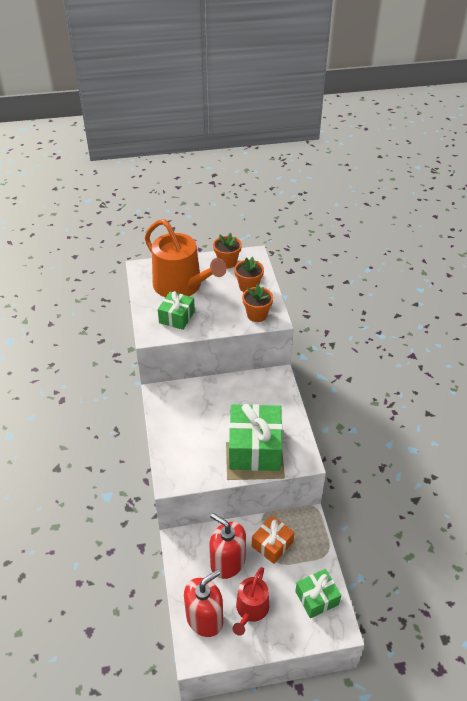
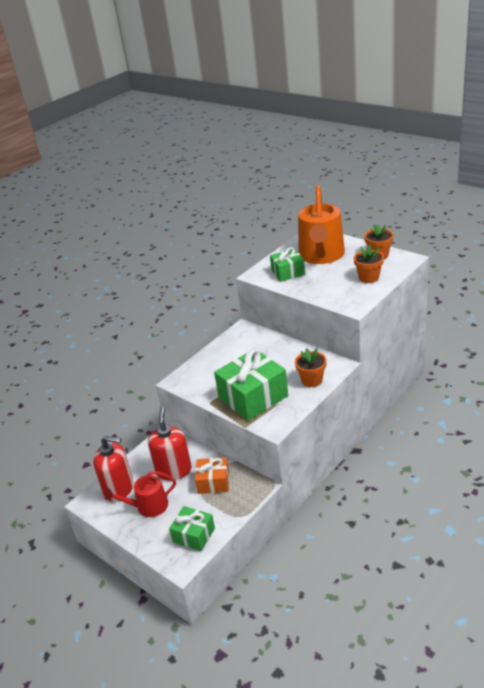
camera: 55 degrees right, 10 degrees down
(257, 315) = (345, 298): orange flower pot -> orange flower pot (312, 380)

